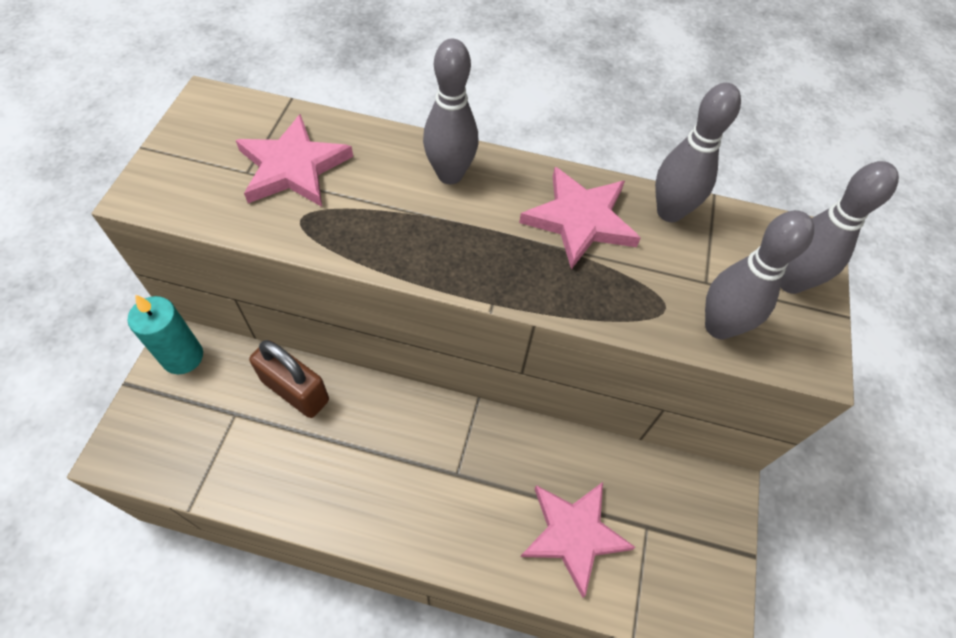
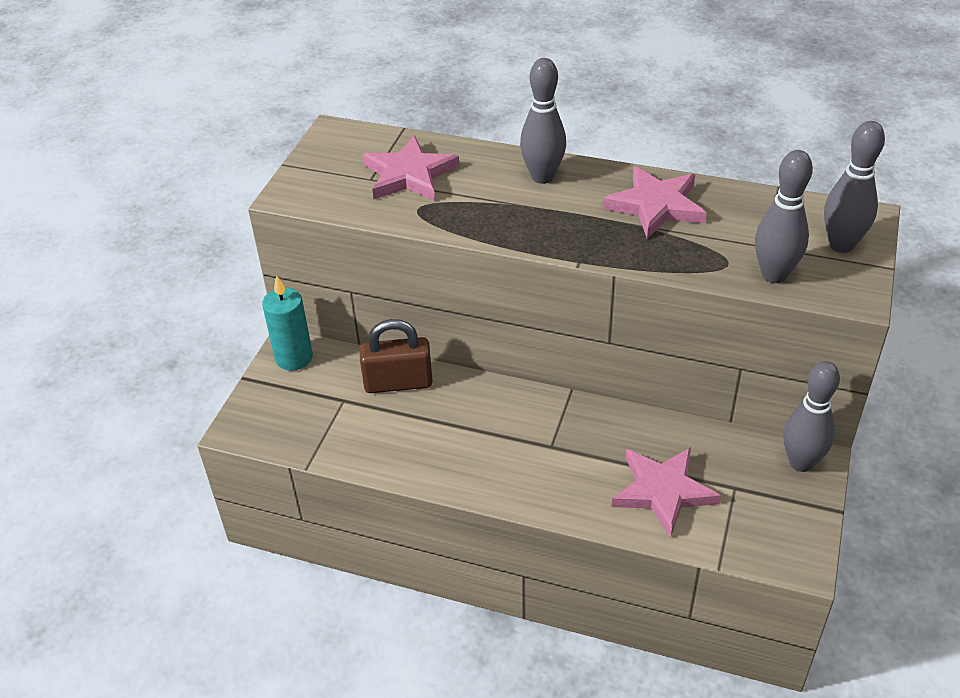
camera: 10 degrees right, 15 degrees down
(295, 390) = (398, 383): brown padlock -> brown padlock turned 45 degrees counterclockwise
(669, 212) = (736, 199): grey bowling pin -> grey bowling pin (801, 462)

